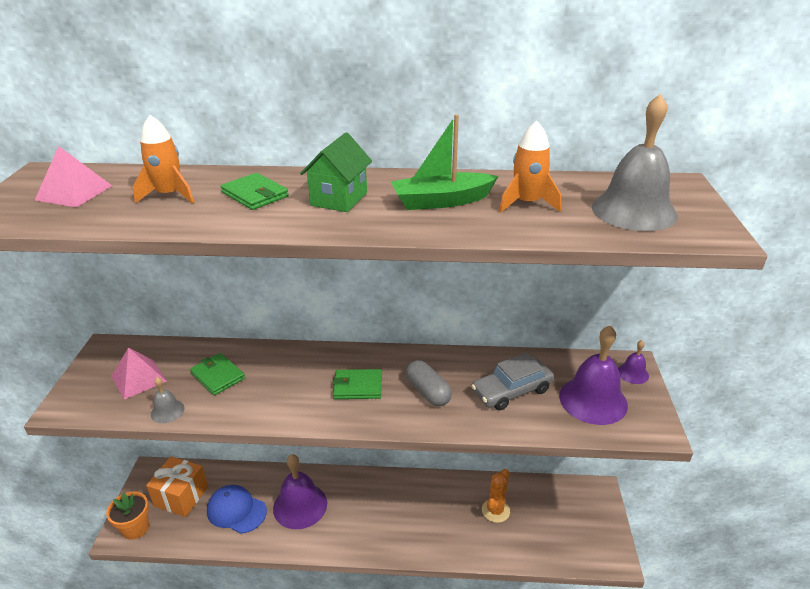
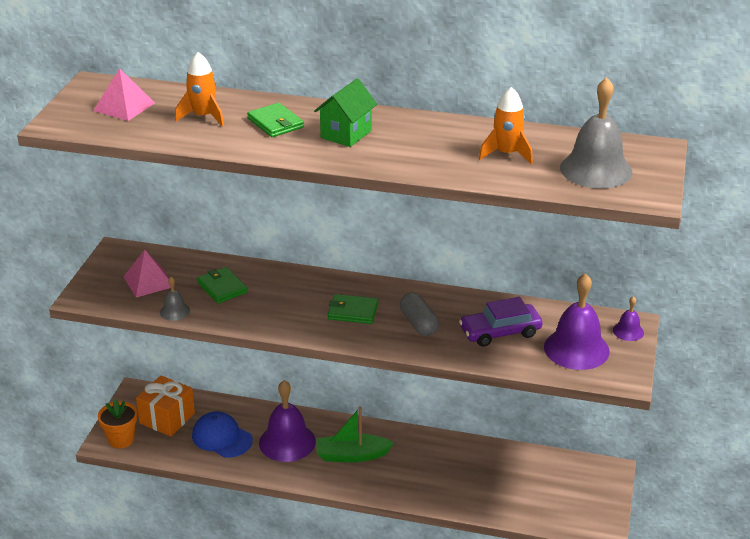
camera: 10 degrees right, 0 degrees up
(441, 201) = (433, 145): green boat -> green boat (352, 455)
(495, 510) = (491, 473): orange cactus -> none
(511, 391) = (500, 332): grey car -> purple car

